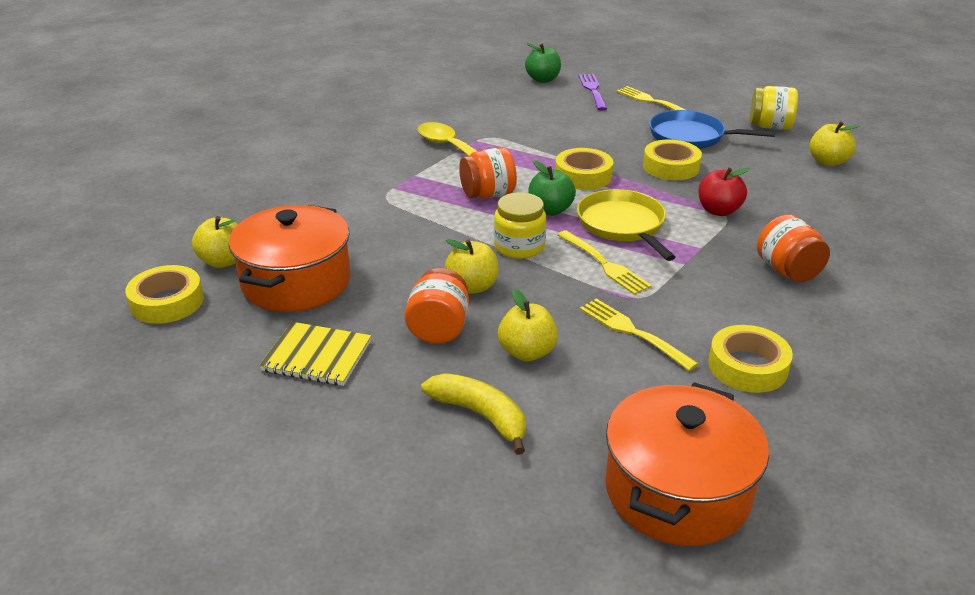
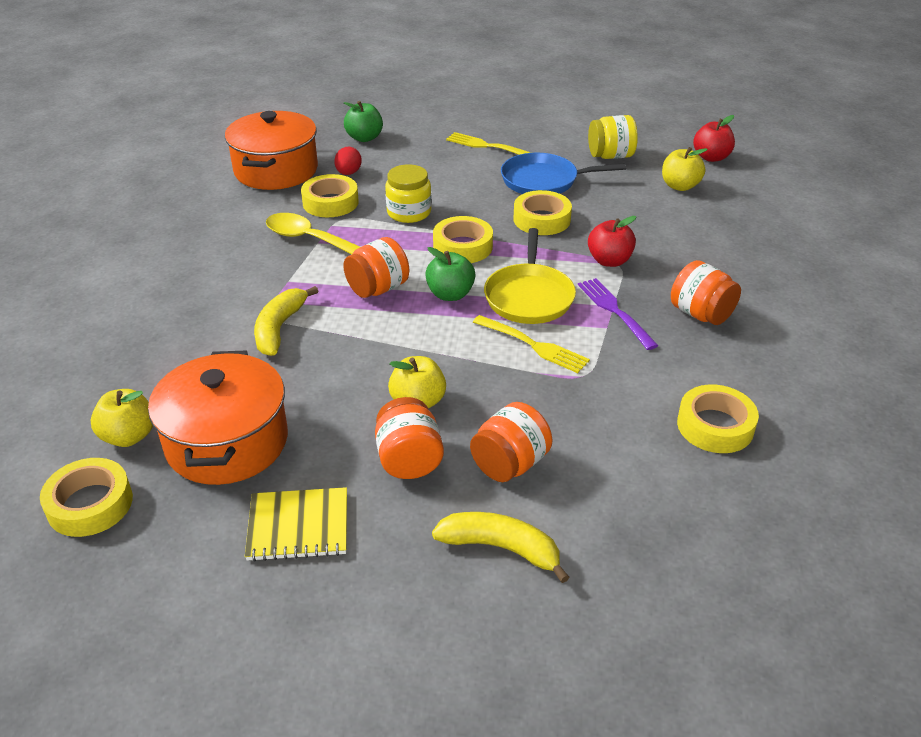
camera: 20 degrees left, 5 degrees up
(387, 208) = (279, 328): none -> yellow banana
(484, 123) = (330, 202): none -> yellow tape
(513, 104) = (348, 173): none -> red egg
(519, 246) = (441, 344): yellow jar -> yellow jar (409, 212)
(527, 352) = (509, 464): yellow apple -> orange jar
(593, 90) = (422, 143): purple fork -> purple fork (615, 311)
(623, 225) = (529, 296): yellow pan -> yellow pan turned 135 degrees counterclockwise
(634, 332) = (598, 415): yellow fork -> none
(677, 491) = (718, 576): orange pot -> orange pot (276, 170)
(876, 143) = (711, 157): none -> red apple

